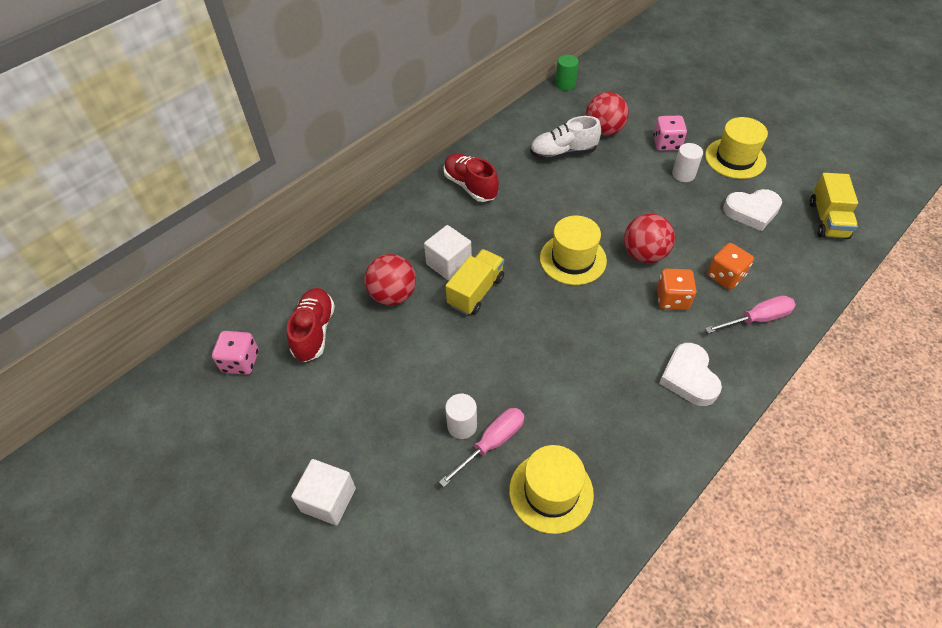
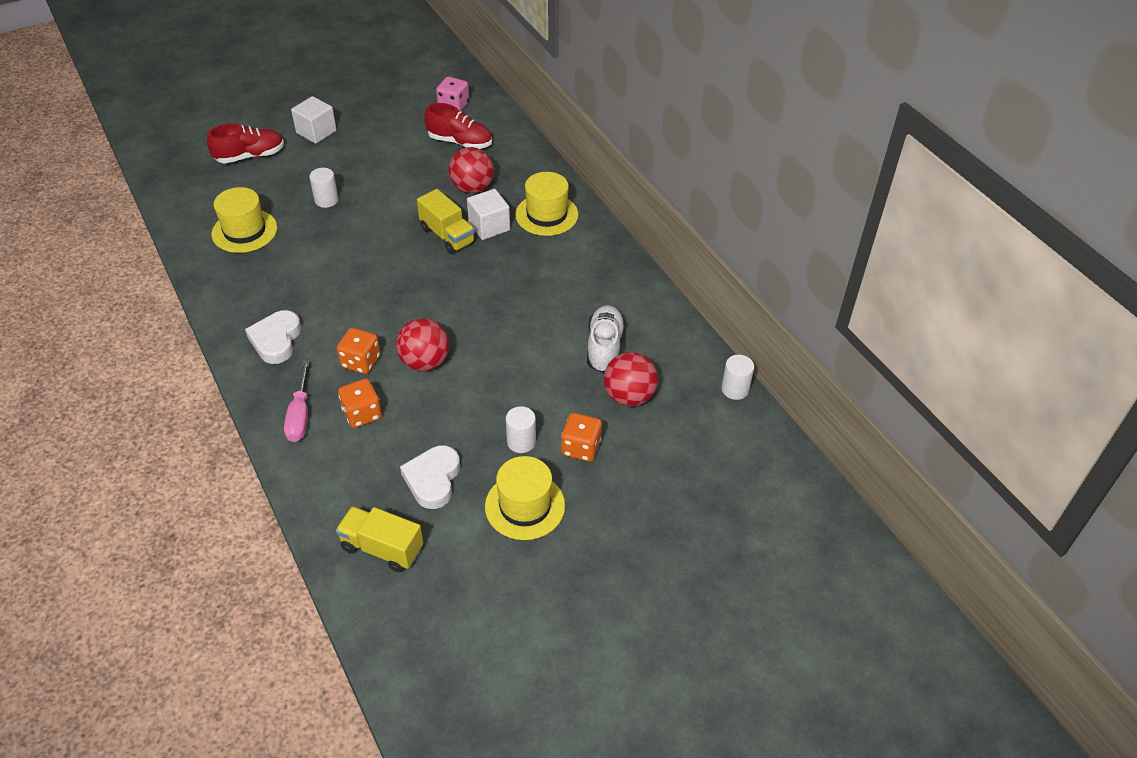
camera: 105 degrees right, 5 degrees down
(470, 186) = (584, 262): red shoe -> red shoe (250, 156)
(492, 443) = (302, 211): pink screwdriver -> none
(565, 84) = (735, 389): green cylinder -> white cylinder
(573, 259) = (448, 308): yellow hat -> yellow hat (546, 215)
(666, 144) = (581, 448): pink dice -> orange dice
(689, 377) = (276, 340): white heart -> white heart turned 90 degrees counterclockwise

